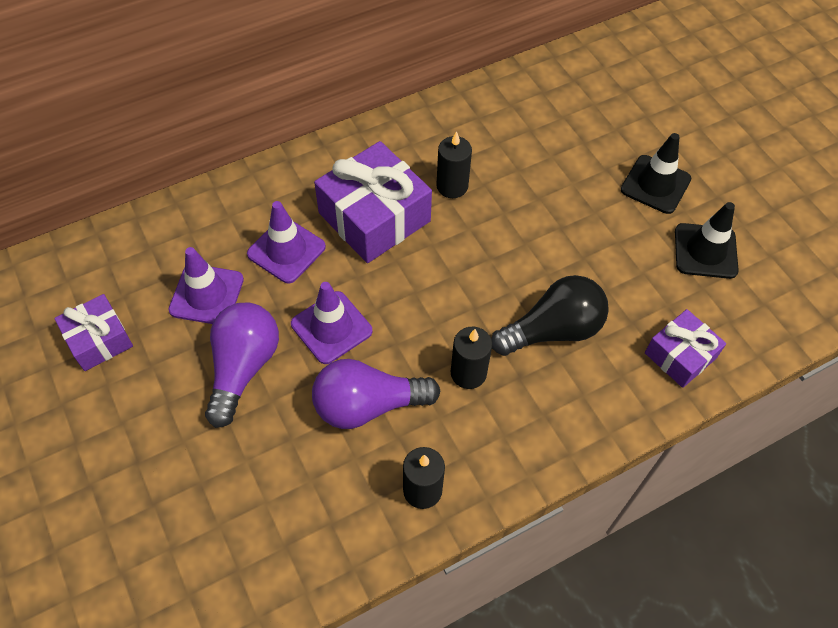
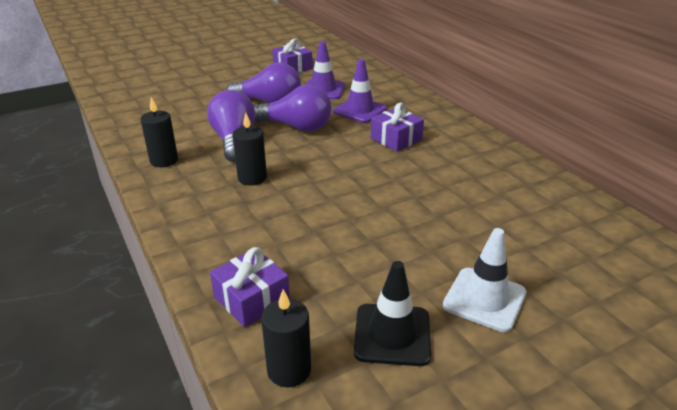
camera: 90 degrees right, 25 degrees down
(331, 327) = (297, 127): purple traffic cone -> purple light bulb
(374, 217) = (396, 139): purple gift -> purple gift, size x0.58
(452, 186) = (438, 171): black candle -> black candle (289, 370)
(553, 330) = (288, 219): black light bulb -> none
(655, 184) = (484, 299): black traffic cone -> white traffic cone

